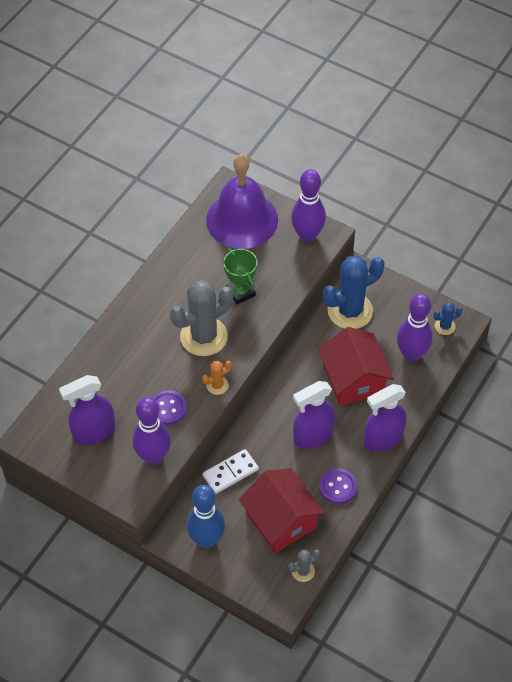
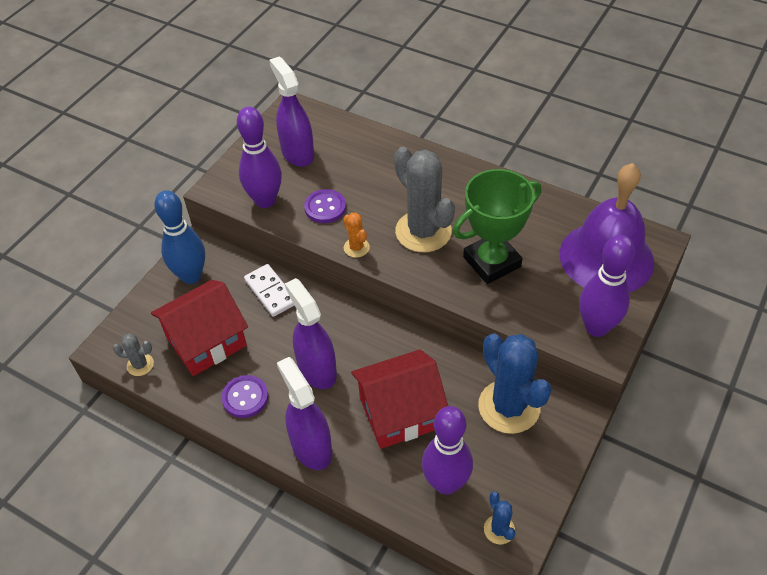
camera: 90 degrees right, 5 degrees down
(240, 292) = (492, 262): green trophy -> green trophy, size x1.54
(303, 571) = (140, 365): grey cactus -> grey cactus turned 60 degrees counterclockwise

